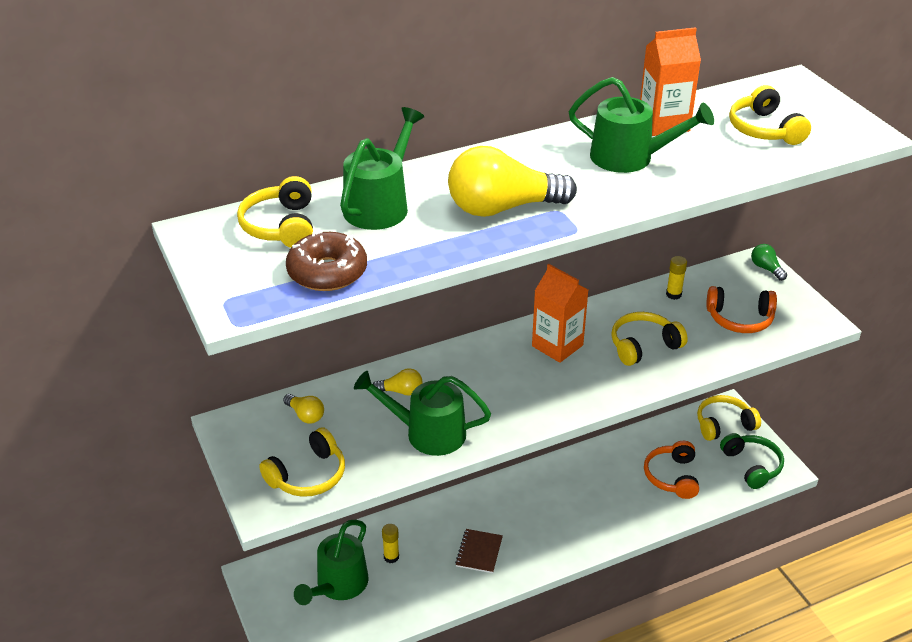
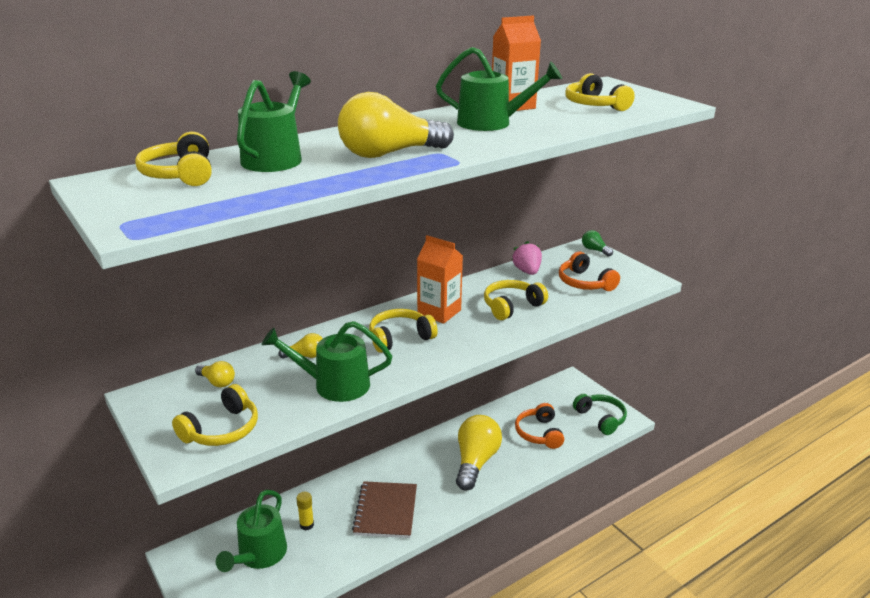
camera: 10 degrees left, 10 degrees down
(327, 272) = (227, 199): brown donut -> none
(479, 552) = (386, 511): brown notebook -> brown notebook, size x1.65
(590, 504) = (475, 462): none -> yellow light bulb
(673, 294) = (527, 271): yellow glue stick -> pink strawberry
(723, 424) = (571, 391): yellow headphones -> yellow headphones (399, 338)
(740, 319) = (584, 283): orange headphones -> orange headphones turned 60 degrees clockwise

